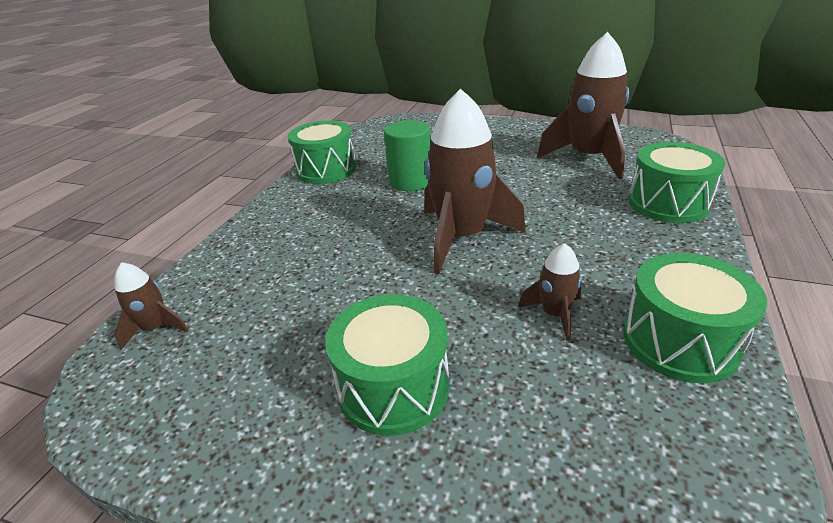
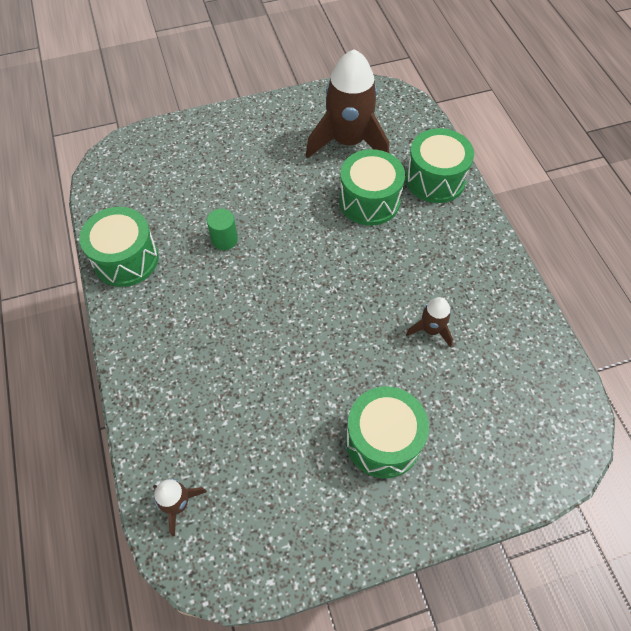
camera: 40 degrees left, 25 degrees up
(411, 181) = (224, 240): green cylinder -> green cylinder, size x0.61
(462, 237) = (322, 288): brown rocket -> none
(679, 341) = (505, 313): green drum -> green drum (369, 201)

